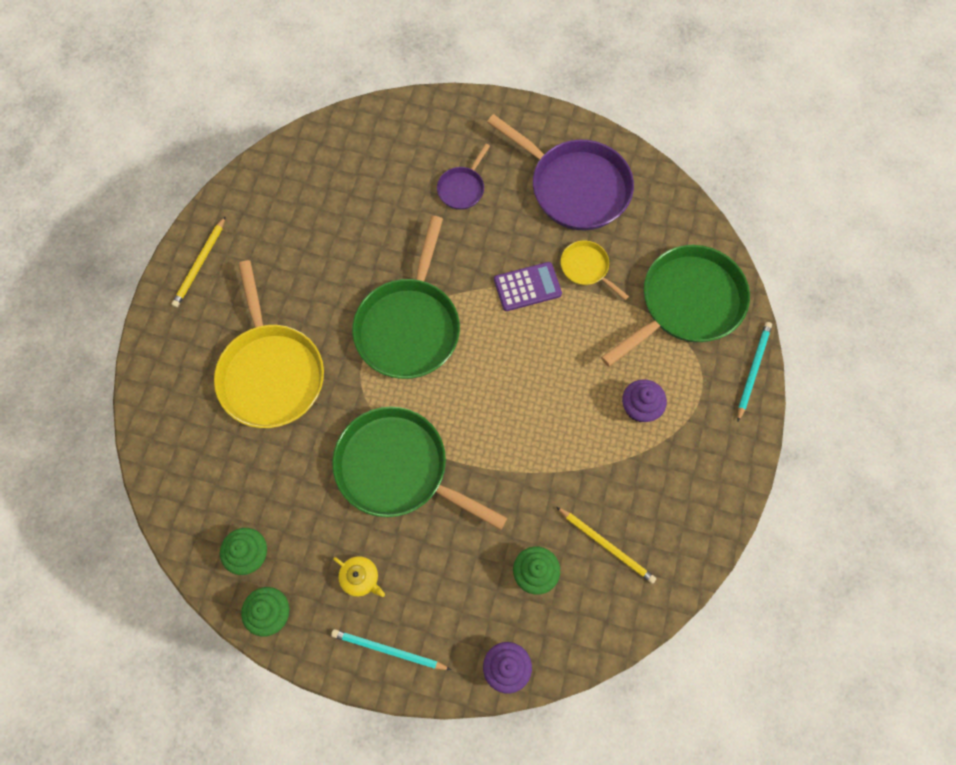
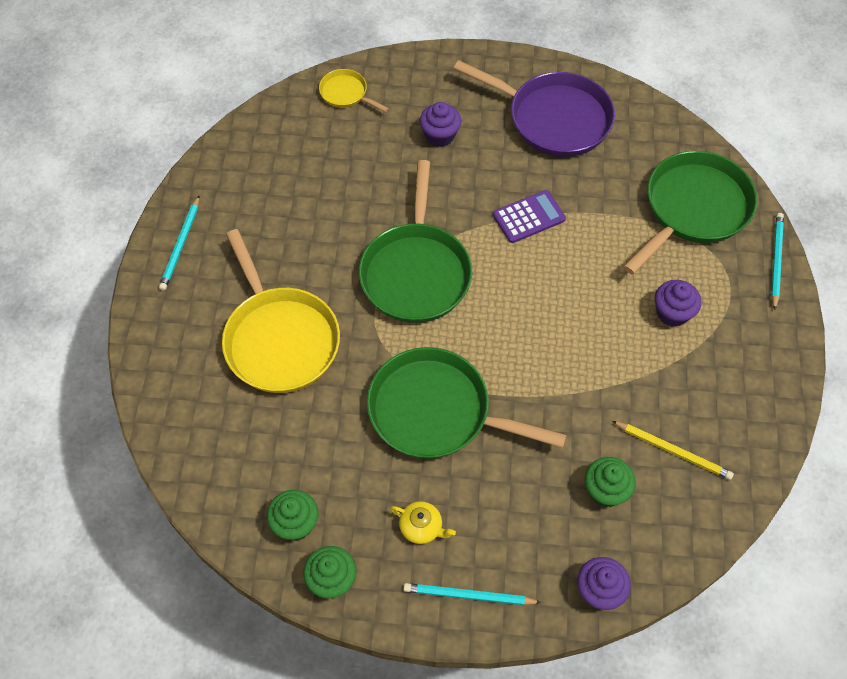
camera: 10 degrees left, 10 degrees down
(200, 264) = (181, 245): yellow pencil -> turquoise pencil
(462, 188) = (440, 135): purple pan -> purple cupcake
(586, 268) = (584, 191): yellow pan -> yellow pan (346, 93)

